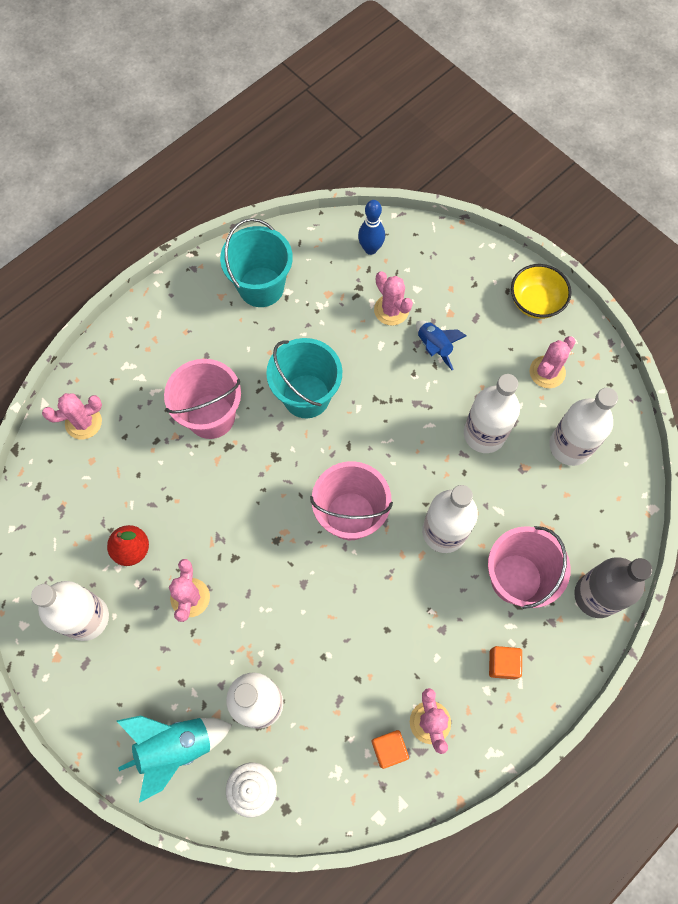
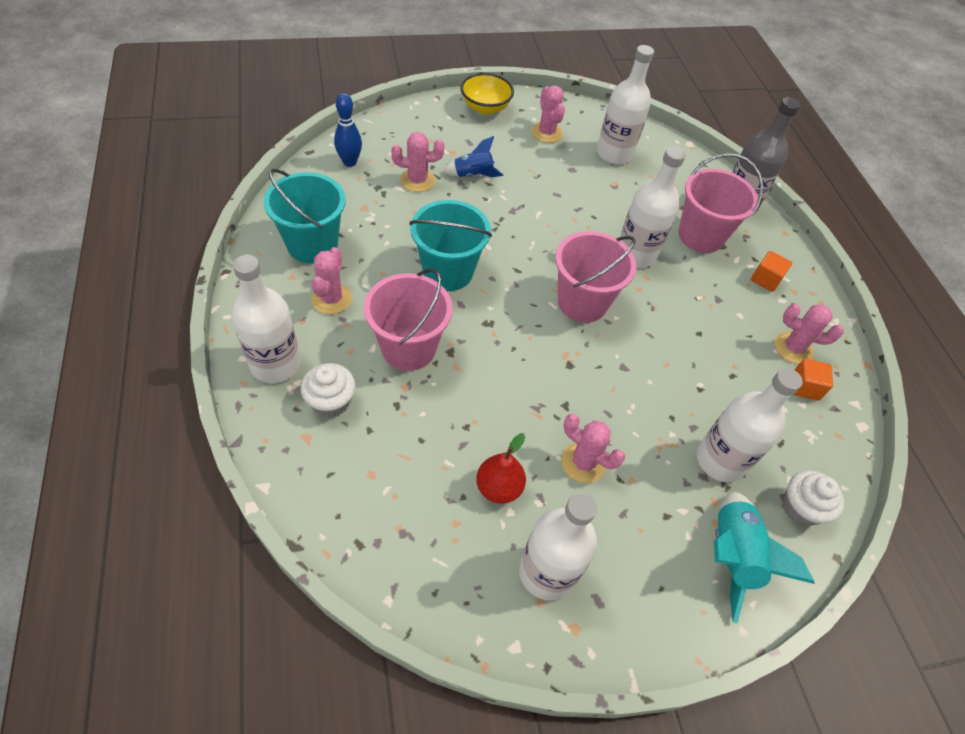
camera: 65 degrees left, 15 degrees down
(83, 422) = (321, 459): pink cactus -> pink cactus (331, 299)
(131, 397) = (331, 402): none -> white cupcake
(484, 434) = (570, 189): white bottle -> white bottle (275, 364)

